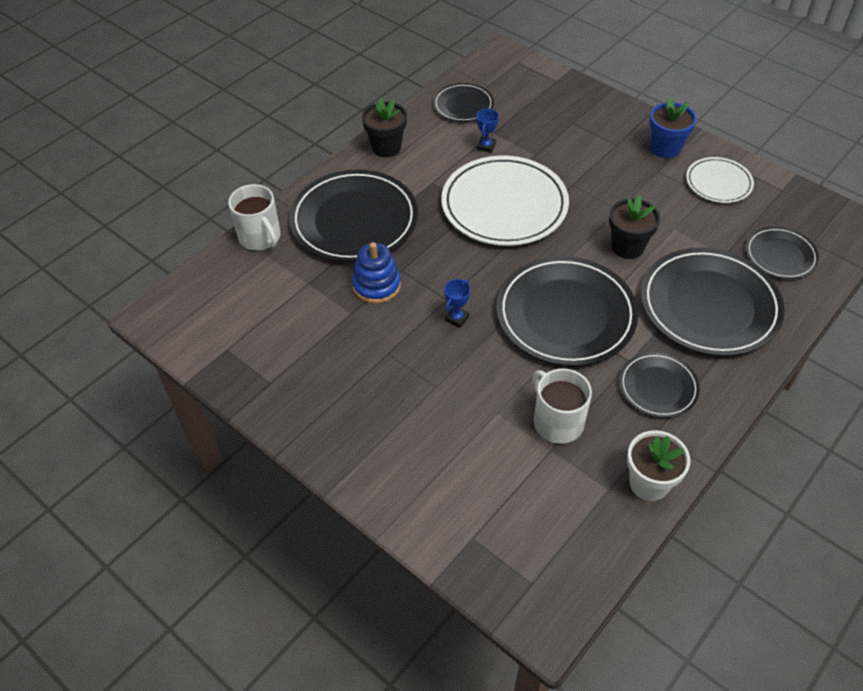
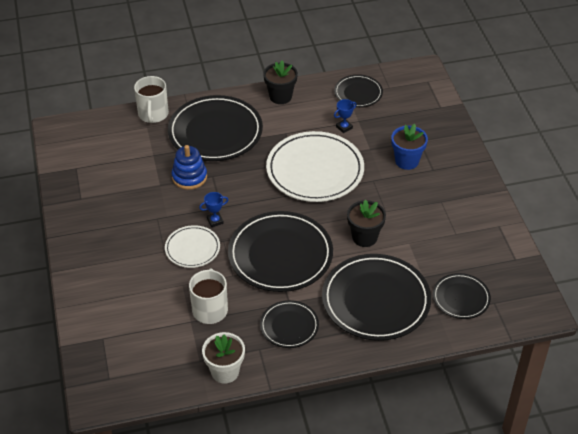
camera: 35 degrees right, 5 degrees down
(665, 148) = (464, 189): blue flower pot -> blue flower pot (407, 161)
(718, 183) = (474, 231): white plate -> white plate (192, 248)

